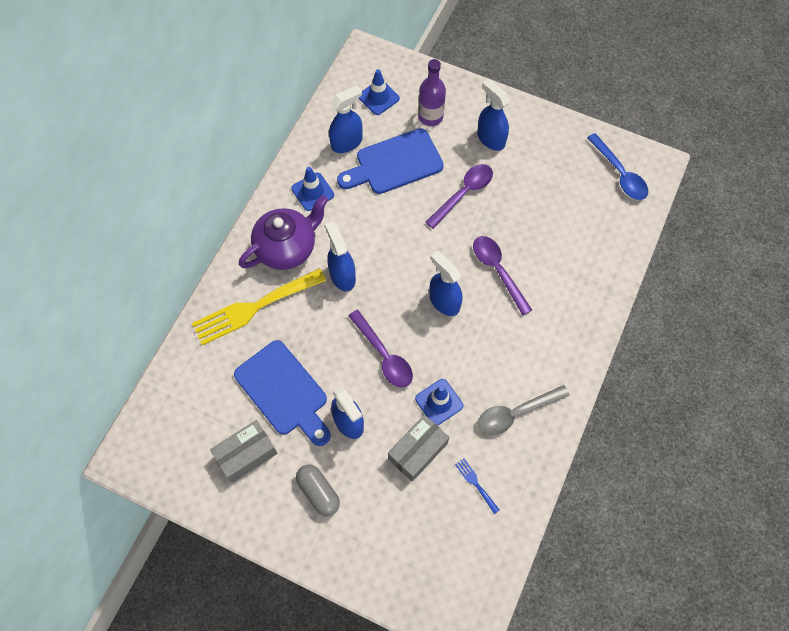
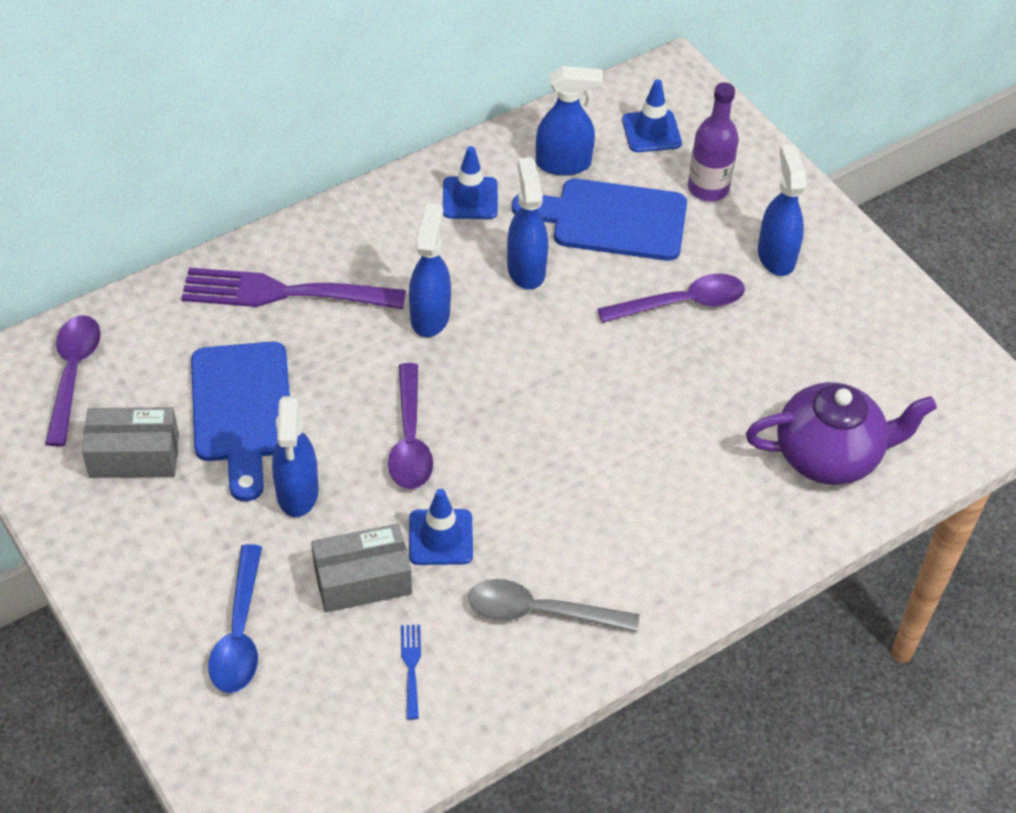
camera: 30 degrees right, 15 degrees down
(254, 308) = (282, 293): yellow fork -> purple fork
(287, 248) = (382, 246): purple teapot -> purple teapot (829, 455)
(318, 492) = (190, 552): grey capsule -> none
(444, 301) = (547, 419): blue spray bottle -> blue spray bottle (526, 269)
(498, 271) = (656, 422): purple spoon -> purple spoon (73, 374)
(619, 173) = (943, 394): blue spoon -> blue spoon (239, 632)

